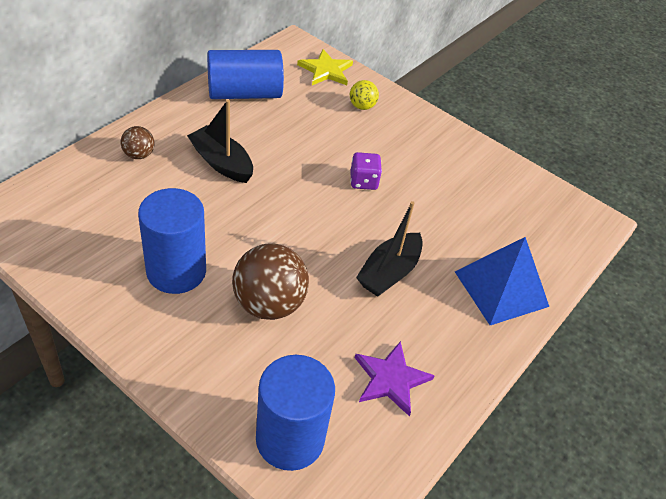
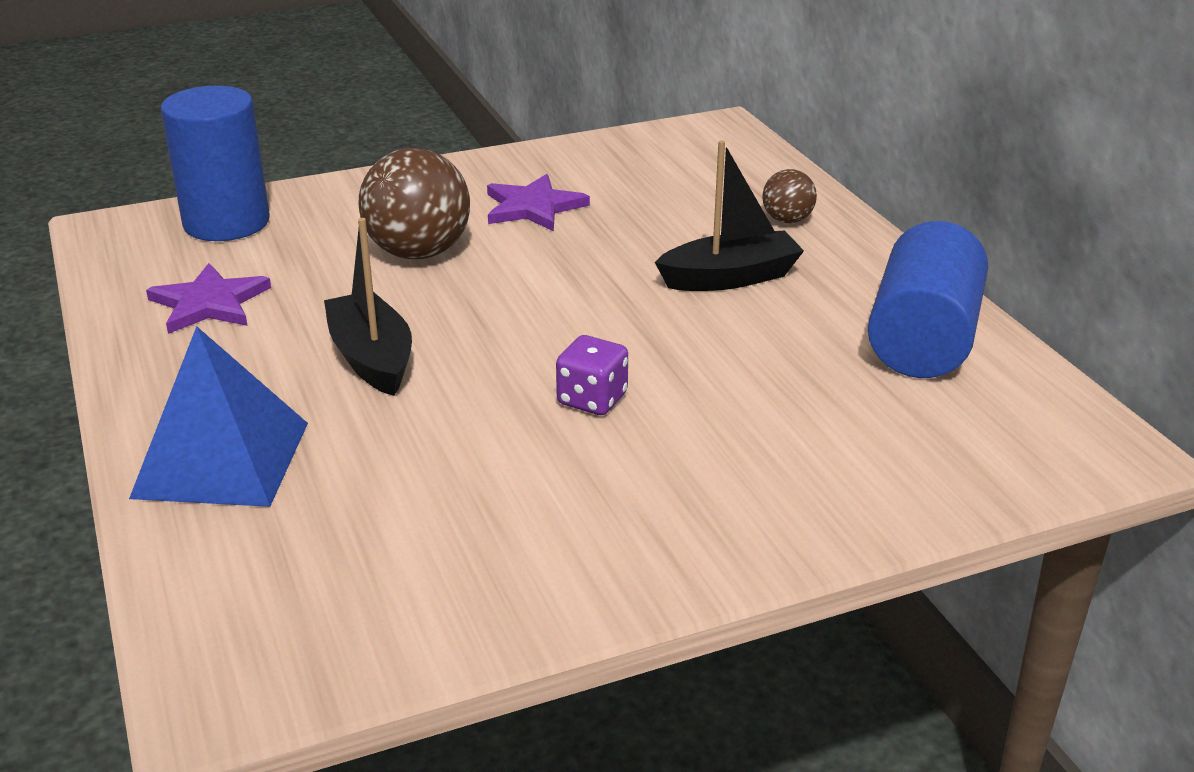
camera: 125 degrees right, 15 degrees down
(176, 271) = (533, 207): blue cylinder -> purple star
(326, 70) = (985, 463): yellow star -> none
(362, 106) = (826, 472): yellow ball -> none

